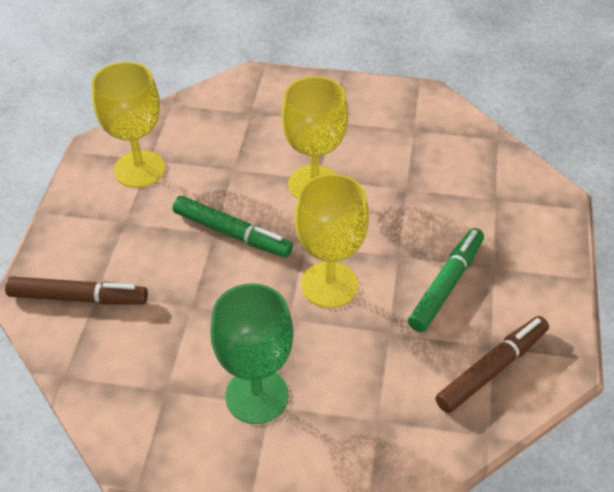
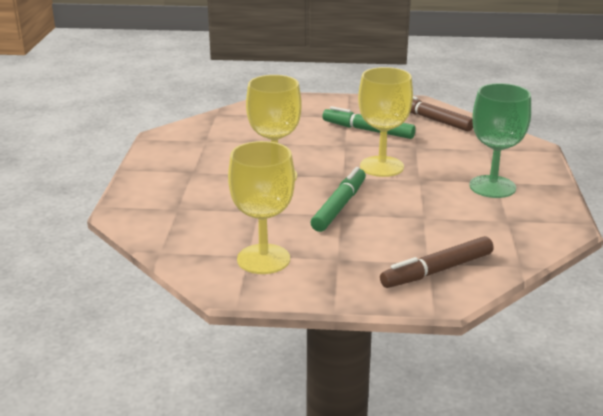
camera: 95 degrees left, 20 degrees down
(78, 298) = (437, 271): brown marker -> brown marker turned 120 degrees counterclockwise

